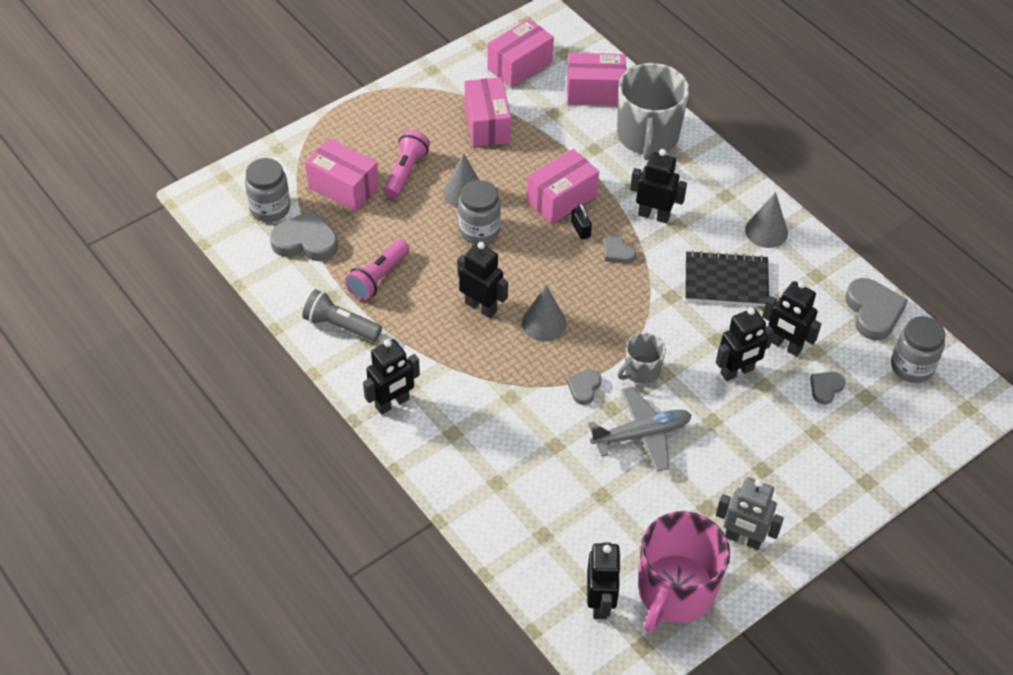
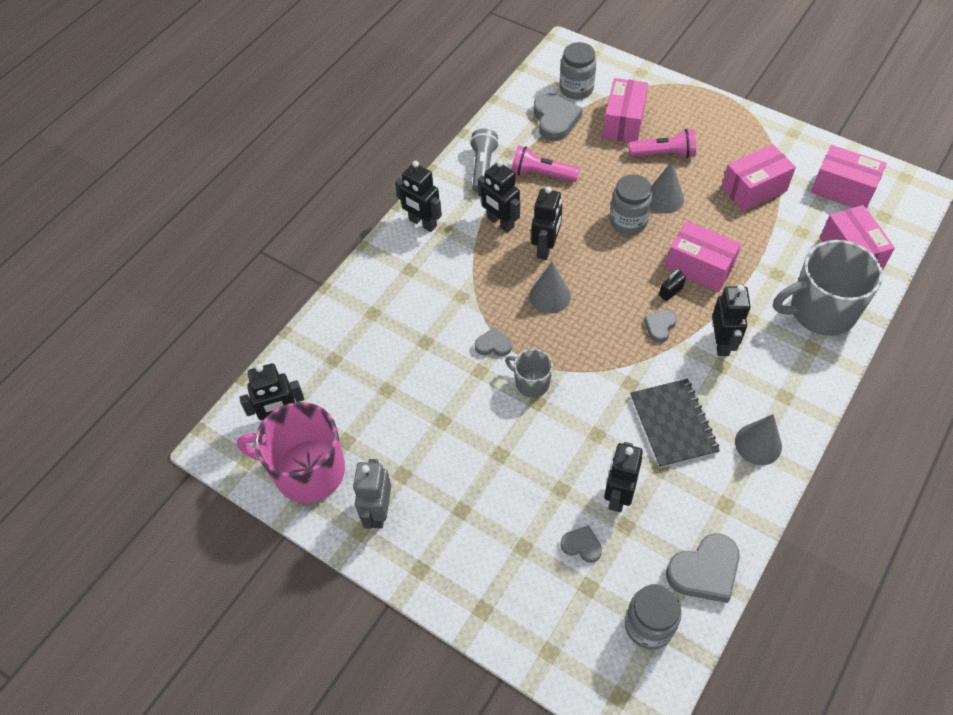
camera: 75 degrees right, 5 degrees up
(641, 434) = (461, 402): grey plane -> none
(737, 371) = (566, 461): black robot -> black robot (500, 223)

